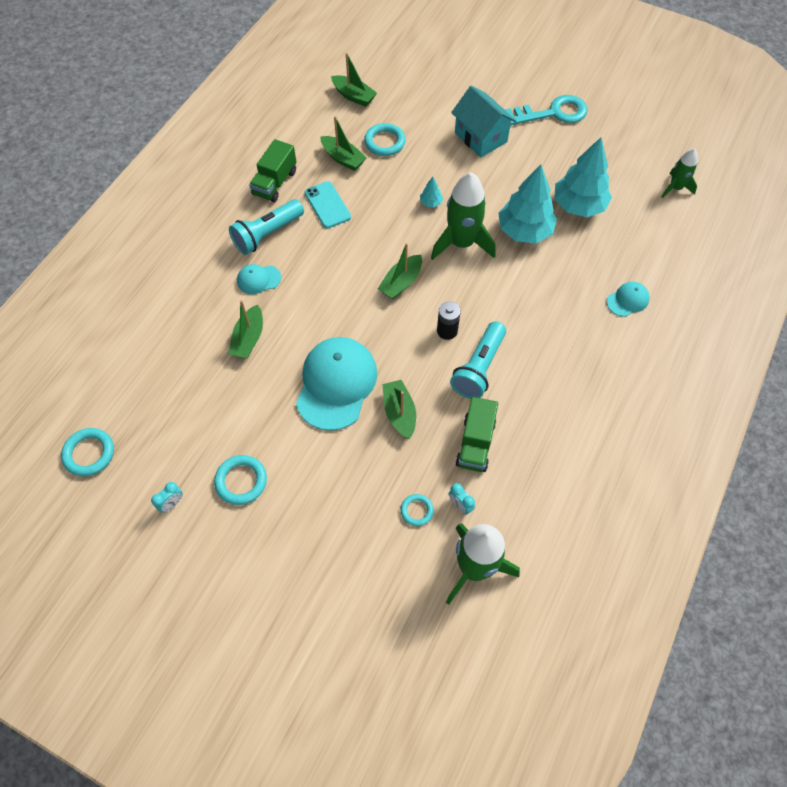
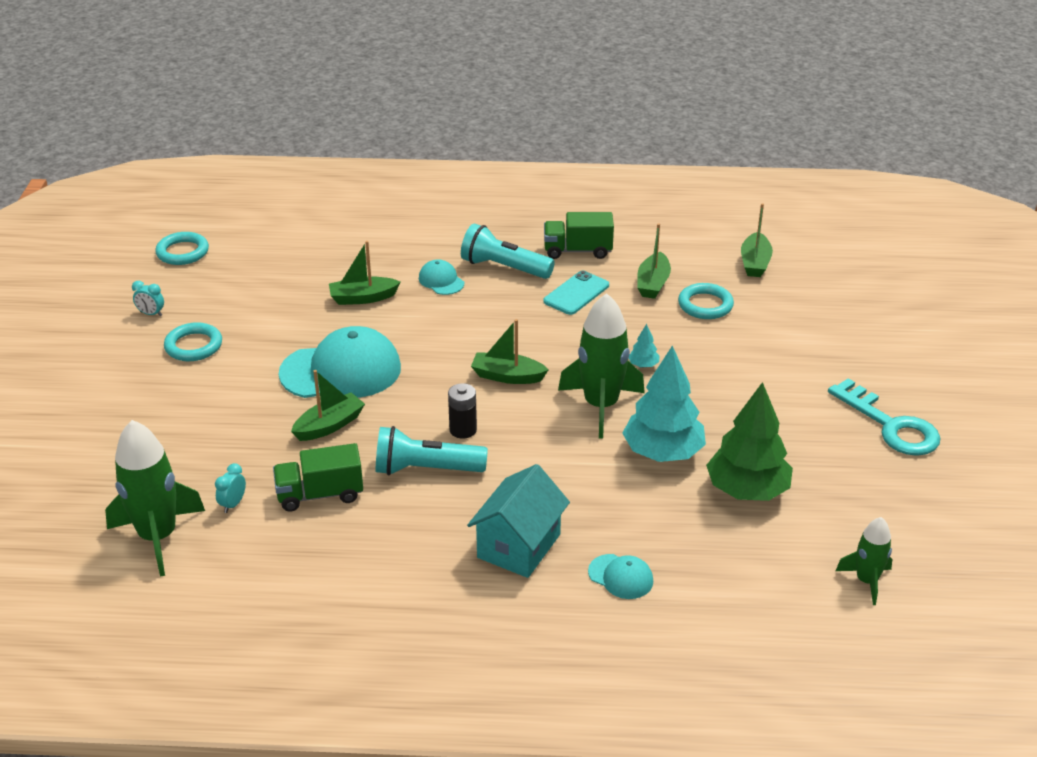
camera: 65 degrees right, 25 degrees down
(416, 511) = (211, 473): turquoise ring -> none
(480, 137) = (785, 375): turquoise house -> turquoise house (519, 546)
(578, 205) = (747, 490): turquoise tree -> green tree

